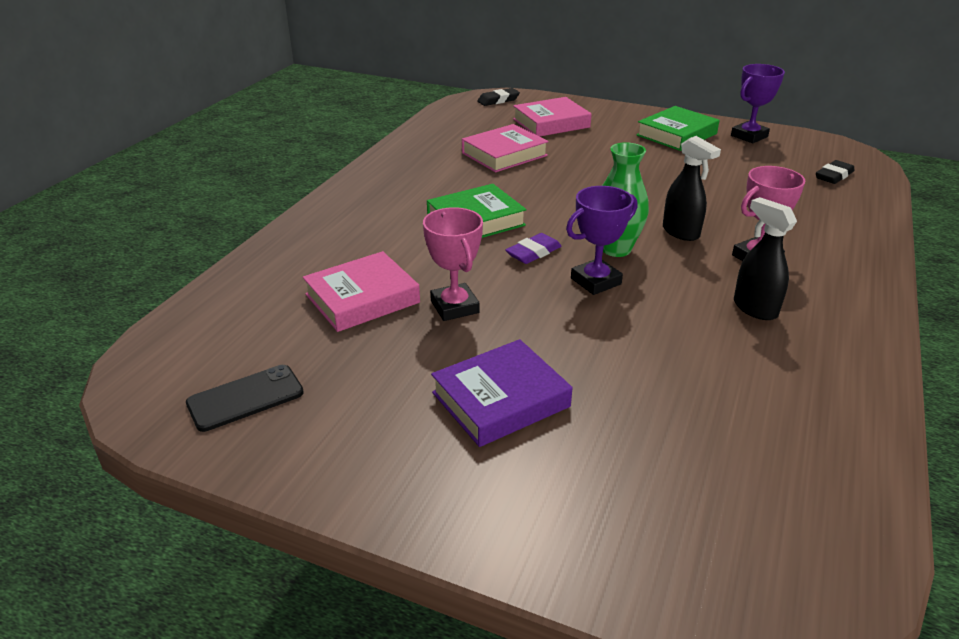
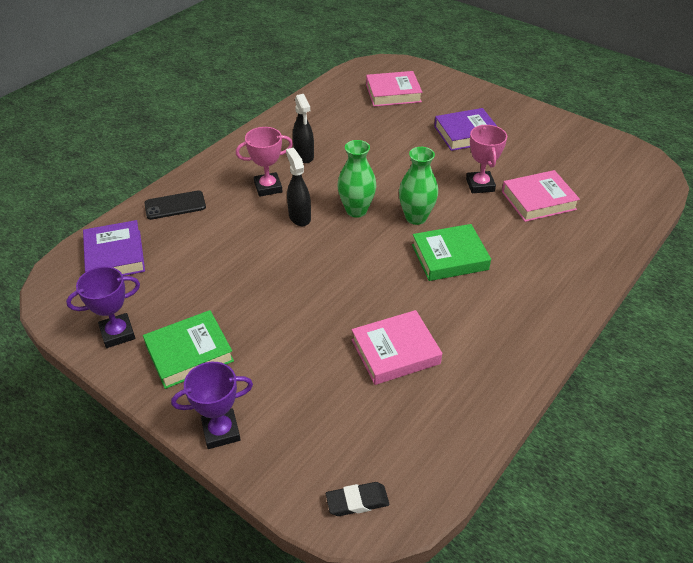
camera: 165 degrees left, 10 degrees up
(245, 398) = (593, 153): black phone -> black phone (175, 205)
(533, 252) = (416, 217): purple eraser -> green vase
(551, 123) = (314, 412): pink book -> pink book (393, 93)
(595, 281) = (385, 188): purple trophy -> purple trophy (221, 431)
(833, 176) = (115, 255): black eraser -> purple book

